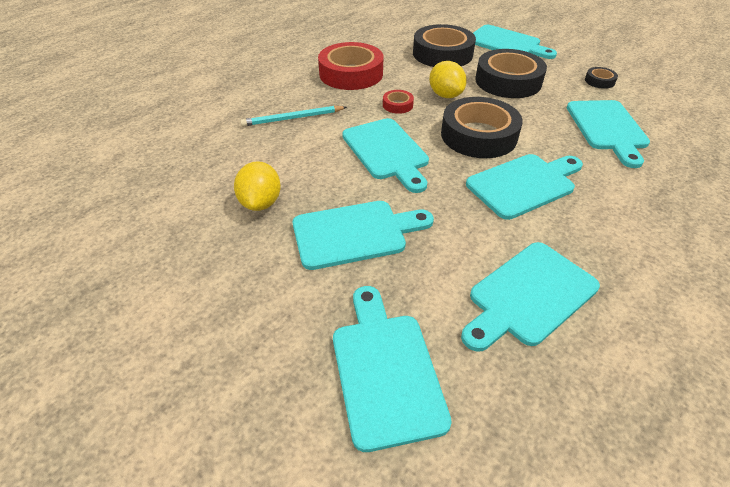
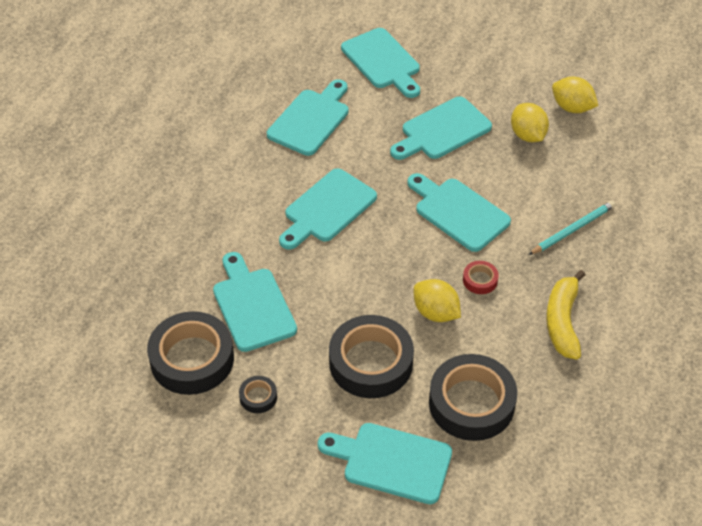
camera: 160 degrees right, 5 degrees up
(182, 220) = (572, 108): none -> yellow lemon
(351, 74) = (562, 322): red tape -> yellow banana
(478, 135) = (381, 257): black tape -> black tape (192, 359)

